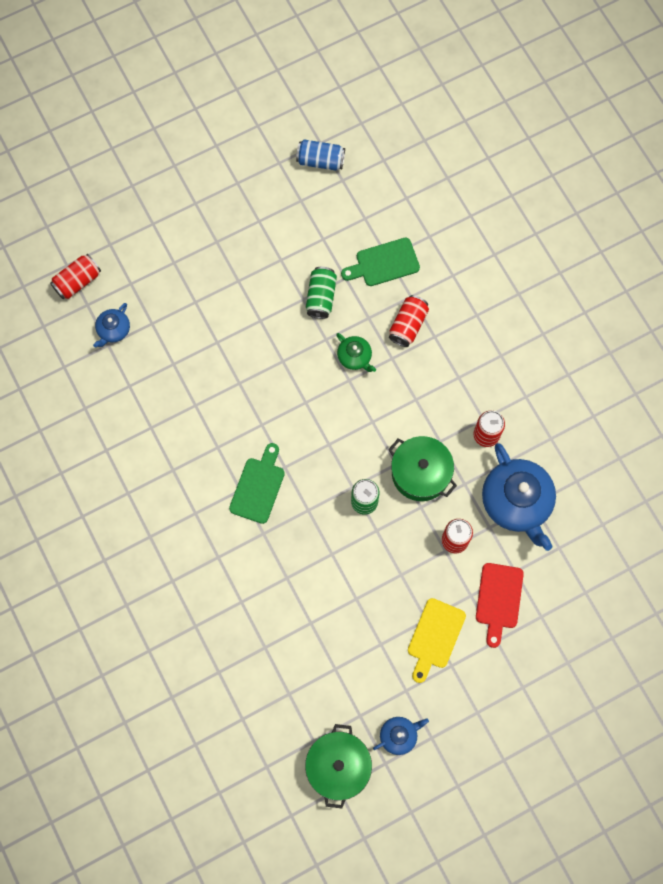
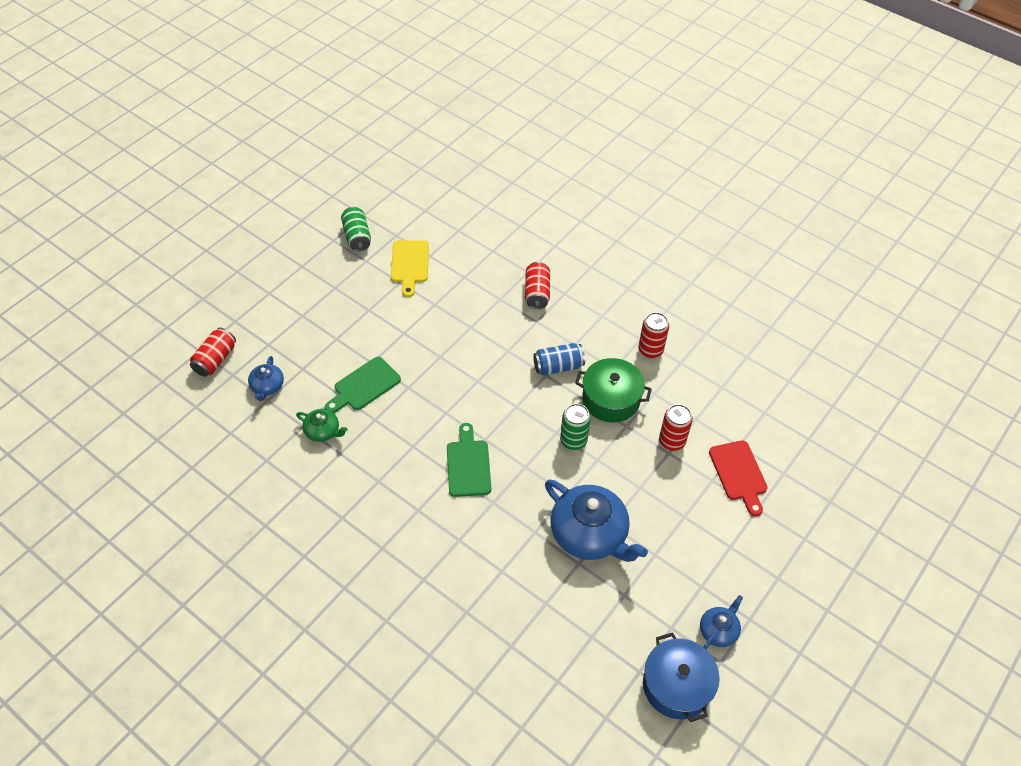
camera: 25 degrees left, 20 degrees down
(320, 161) = (399, 203): blue can -> blue can (558, 366)
(321, 297) = (450, 297): green can -> green can (357, 237)
(338, 766) = (677, 685): green pot -> blue pot
(355, 357) = (503, 331): green teapot -> green teapot (323, 431)
(384, 263) = (491, 256): green cutting board -> green cutting board (364, 386)
(435, 637) = (701, 528): yellow cutting board -> yellow cutting board (410, 264)
(516, 502) = (707, 391): blue teapot -> blue teapot (589, 534)

